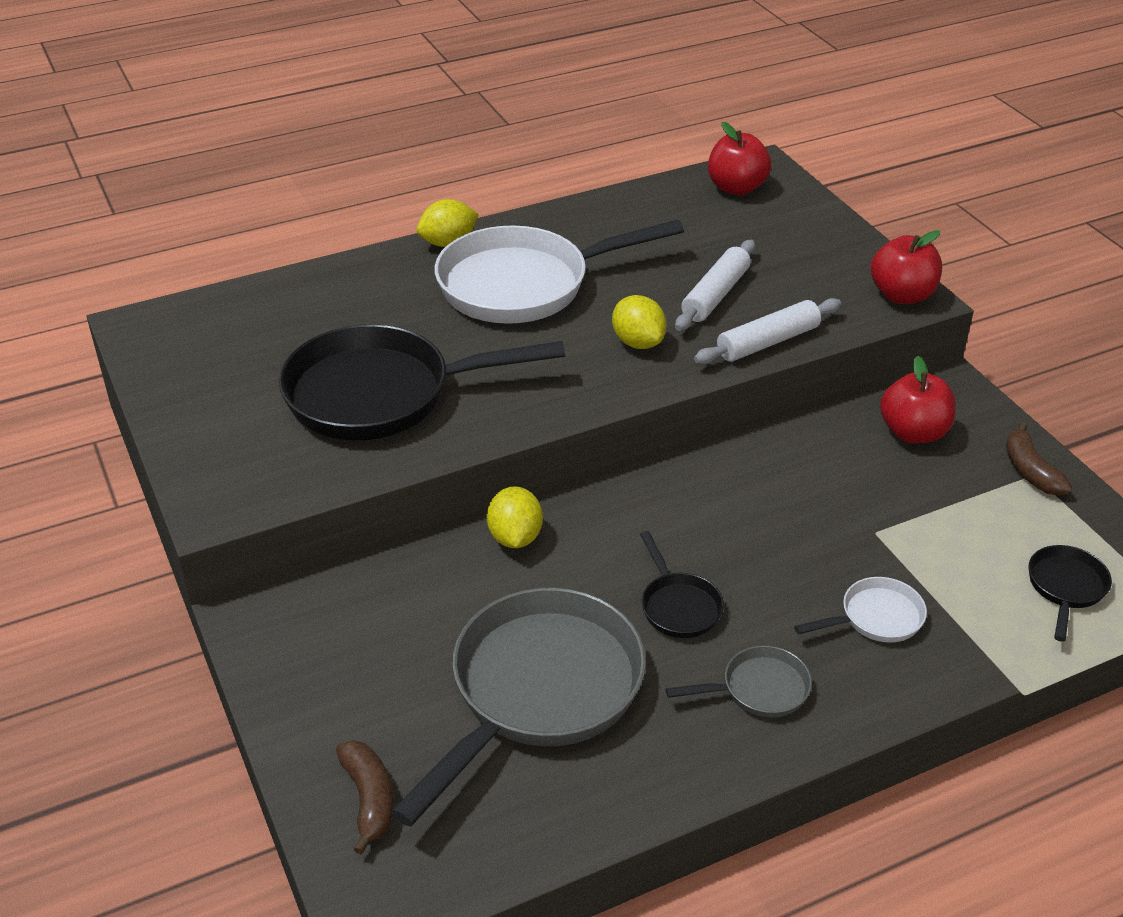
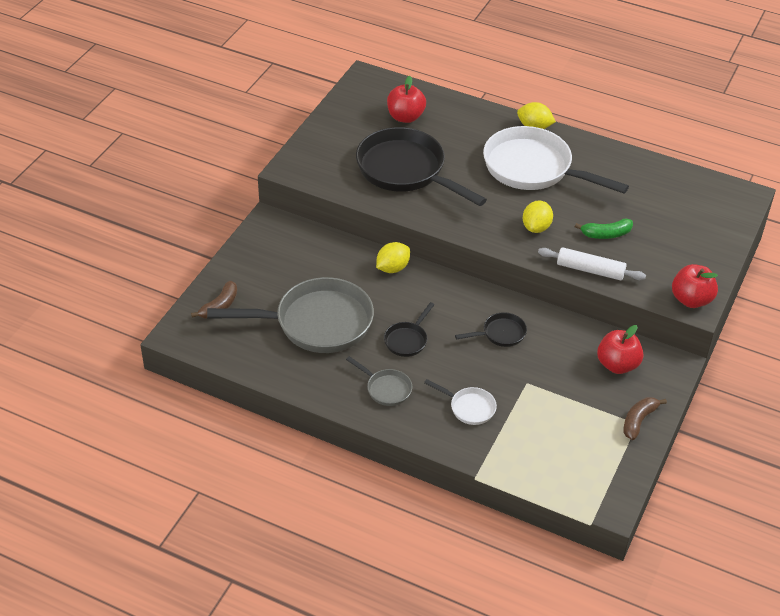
camera: 50 degrees right, 5 degrees up
(715, 295) = (606, 234): white rolling pin -> green banana
(736, 188) = (711, 195): red apple -> red apple (405, 117)
(1065, 588) = (562, 467): black pan -> black pan (500, 334)

